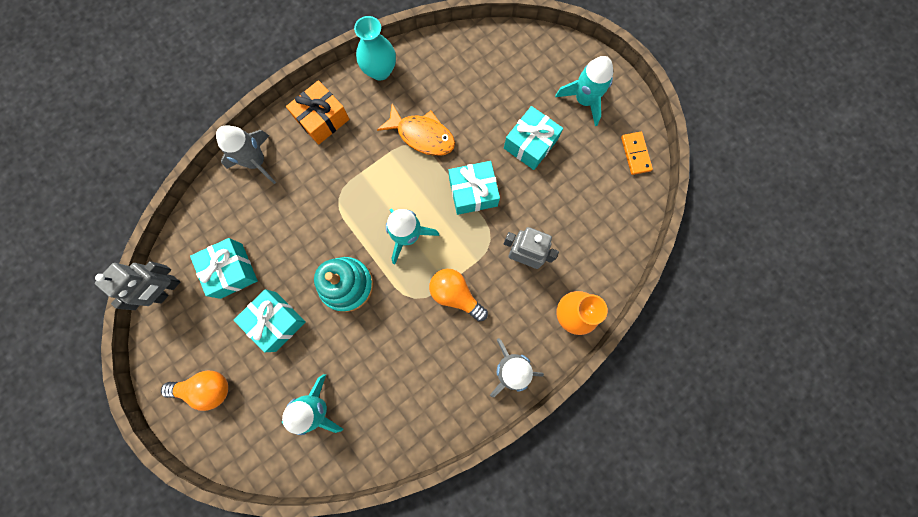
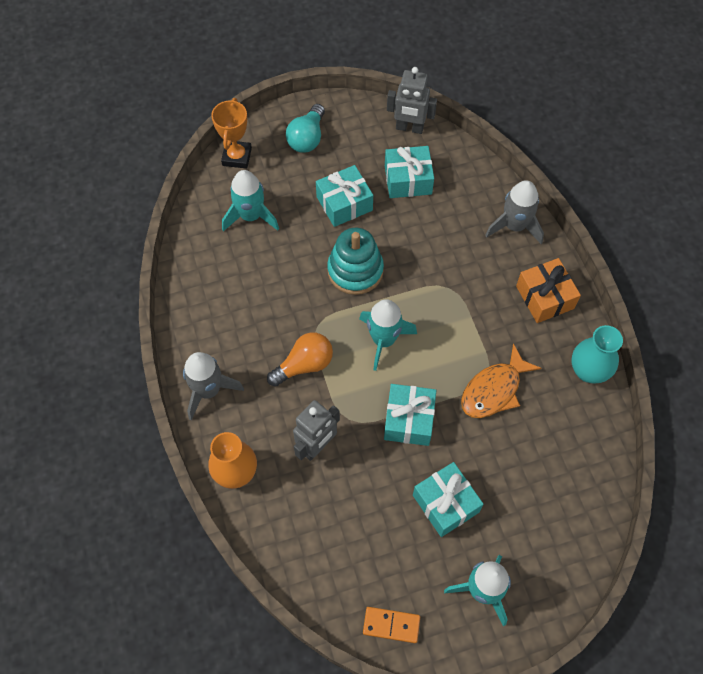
camera: 110 degrees right, 15 degrees down
(168, 289) = (409, 128): grey robot -> grey robot turned 45 degrees counterclockwise
(206, 388) = (307, 138): orange light bulb -> turquoise light bulb
(250, 453) = (237, 157): none -> orange trophy

